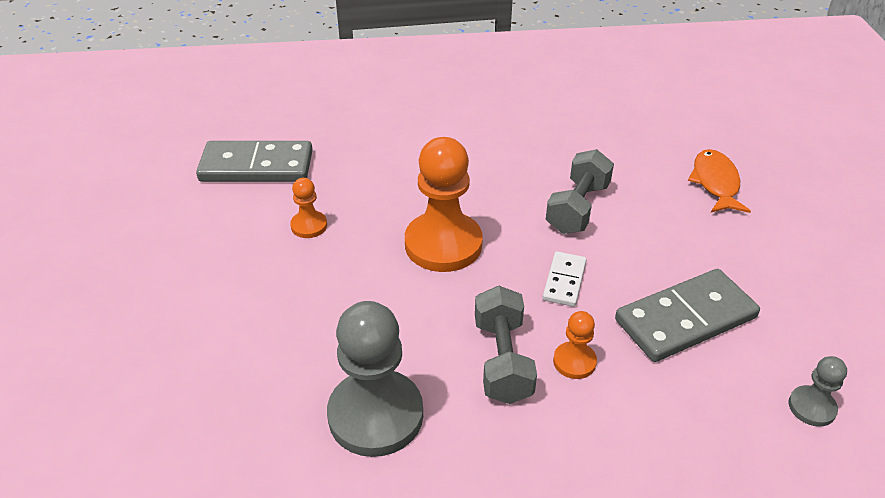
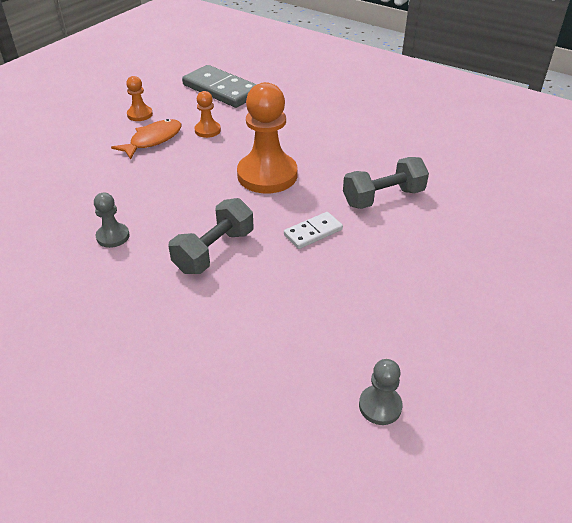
camera: 40 degrees right, 0 degrees up
(375, 415) = (113, 236): grey pawn -> grey pawn, size x0.48
(574, 361) = (255, 277): orange pawn -> orange pawn (140, 114)
(685, 319) = (364, 299): grey domino -> none
(715, 183) = (517, 233): orange fish -> orange fish (153, 140)

